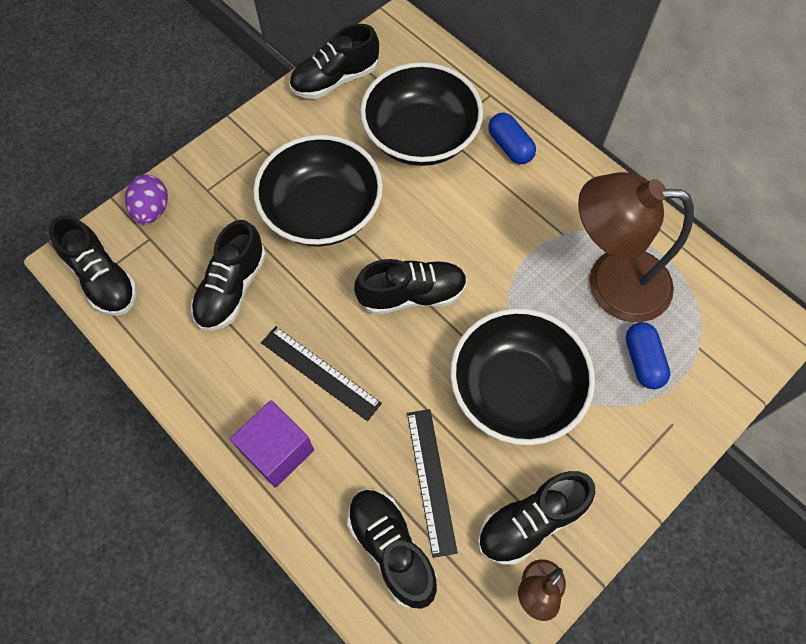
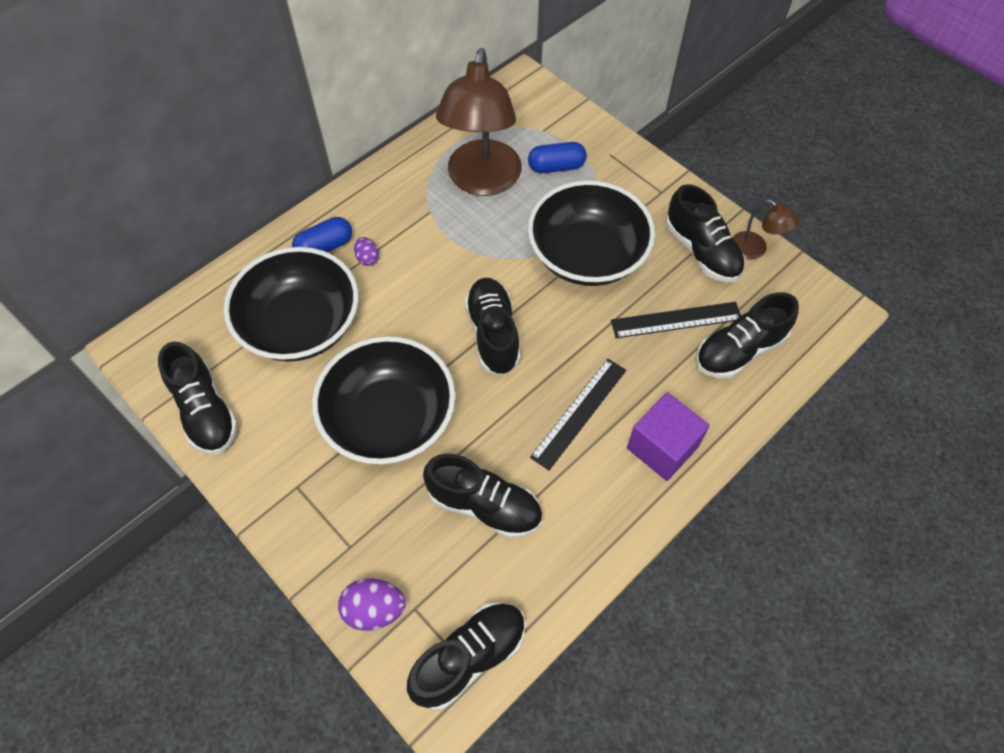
camera: 90 degrees left, 5 degrees down
(498, 183) = (367, 258): none -> purple egg

